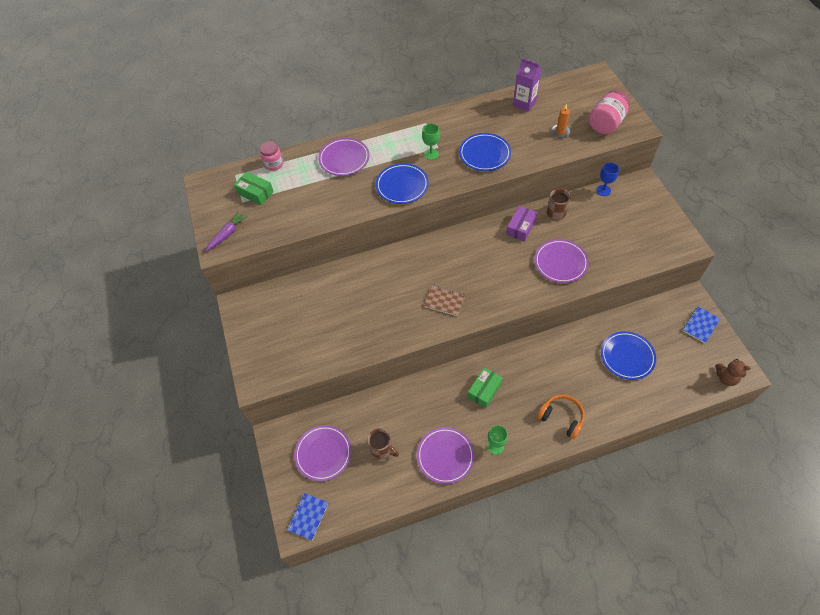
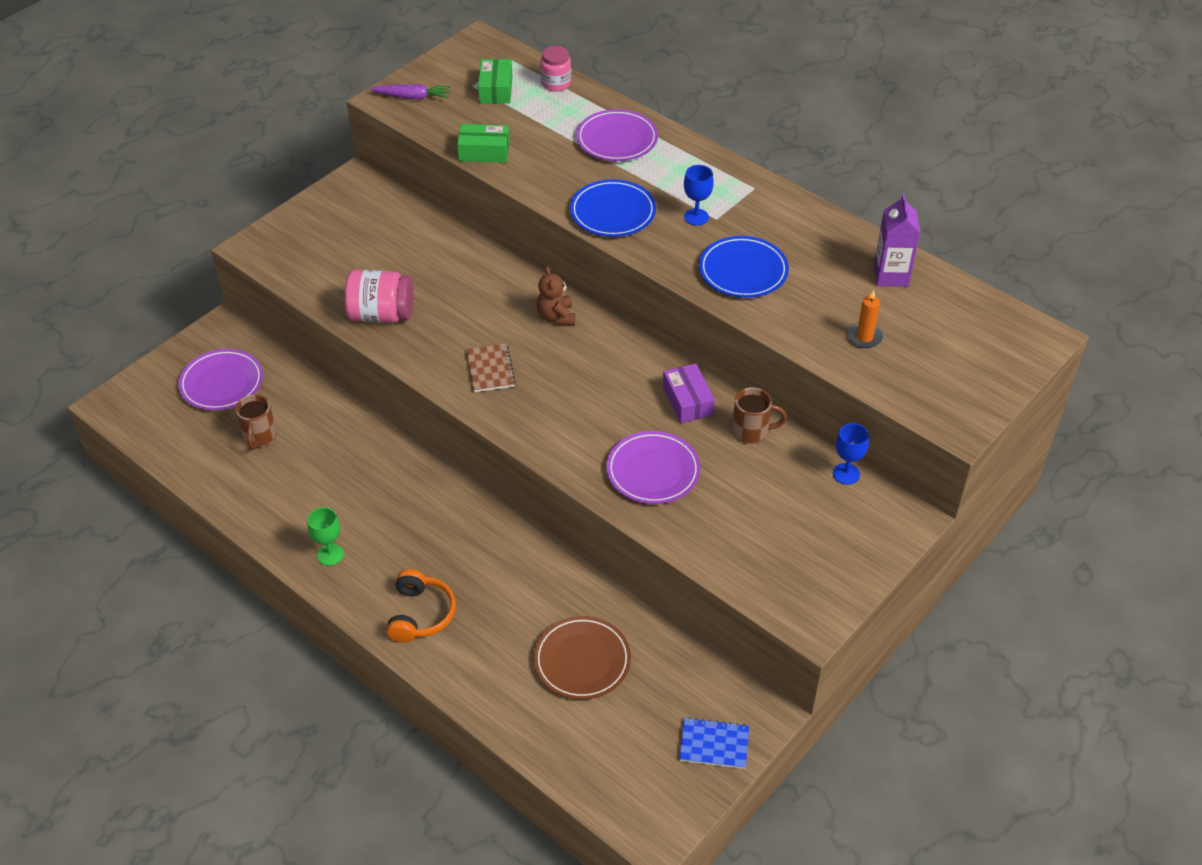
camera: 55 degrees right, 10 degrees down
(308, 516) = (131, 407): blue notebook -> none
(431, 154) = (696, 217): green goblet -> blue goblet
(445, 456) = (285, 506): purple plate -> none
(484, 390) = (413, 508): green box -> green box (484, 152)
(521, 227) = (688, 401): purple box -> purple box turned 75 degrees clockwise
(606, 123) = (933, 385): pink jar -> pink jar (381, 314)
(627, 356) = (582, 661): blue plate -> brown plate
(726, 378) = (628, 812): brown teddy bear -> brown teddy bear (556, 316)

